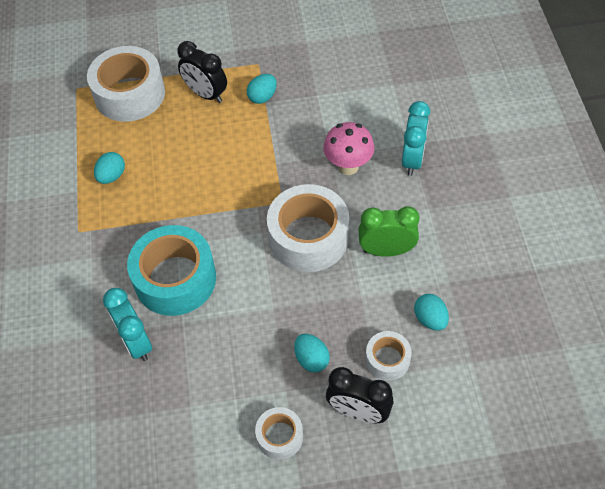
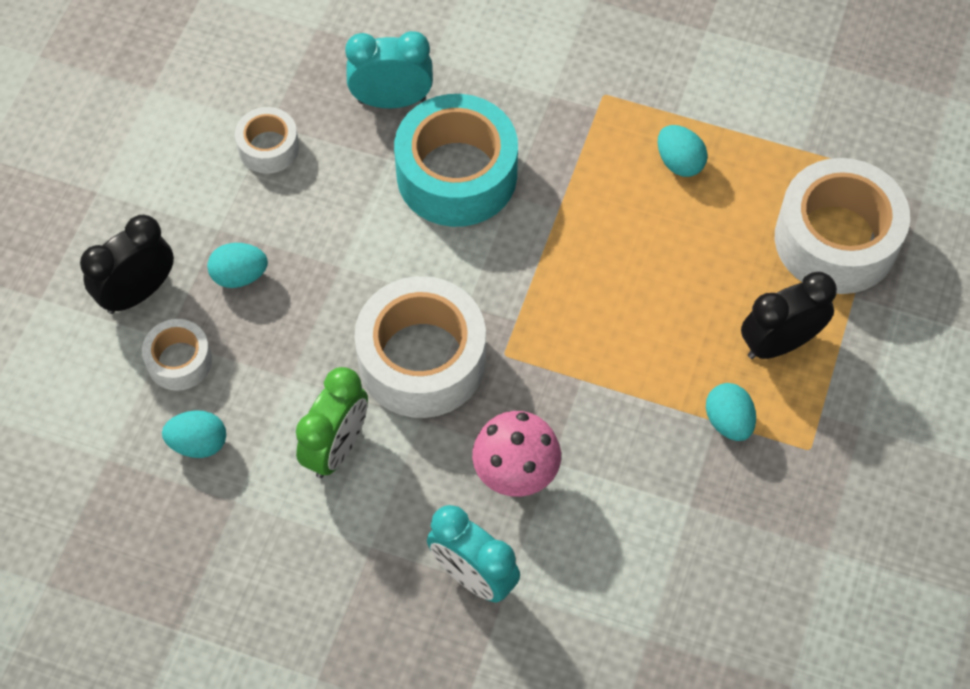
camera: 115 degrees right, 5 degrees up
(280, 436) = (167, 197): white tape -> white tape (268, 147)

